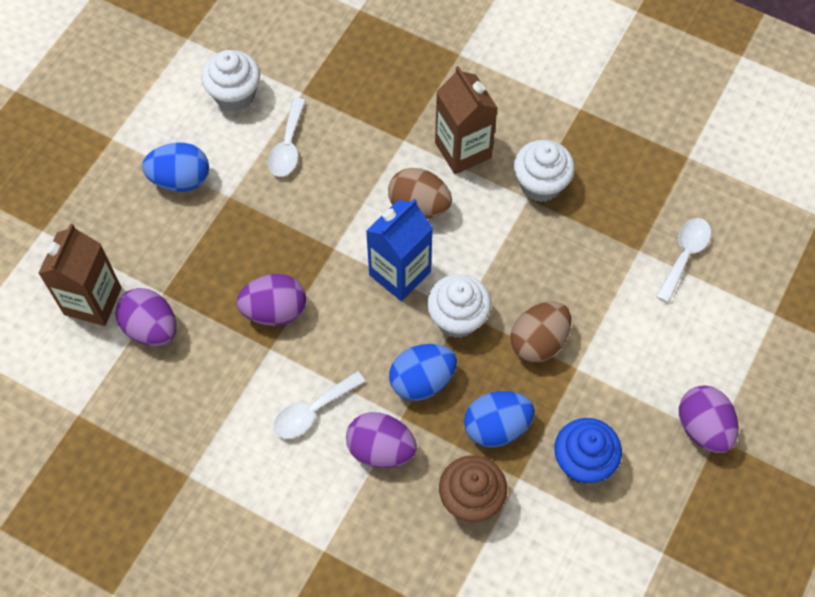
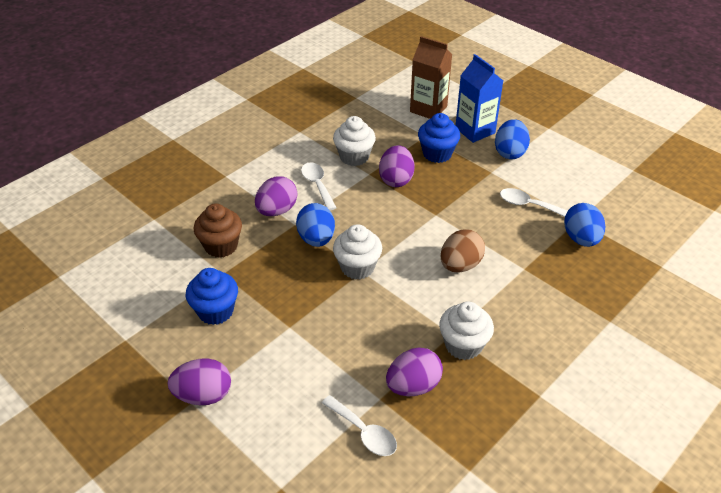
camera: 105 degrees right, 20 degrees down
(151, 328) = (402, 128): purple egg -> purple egg (413, 386)
(203, 269) = (437, 154): none -> blue cupcake
(235, 95) = (579, 186): white cupcake -> white cupcake (354, 157)
(399, 273) = (405, 244): blue carton -> blue carton (475, 130)
(463, 150) = (508, 302): brown carton -> none
(496, 427) = (265, 270): blue egg -> blue egg (581, 239)
(538, 341) = (320, 309): brown egg -> none

